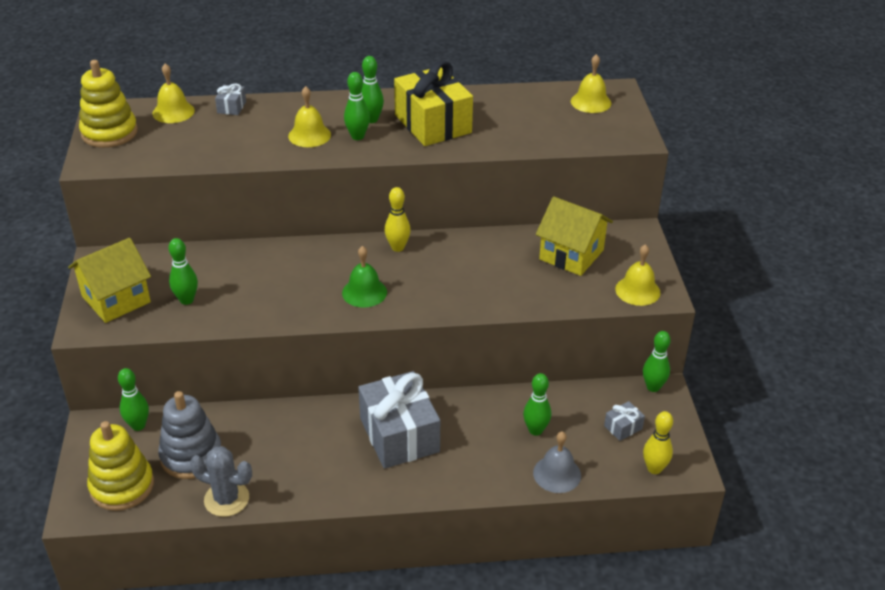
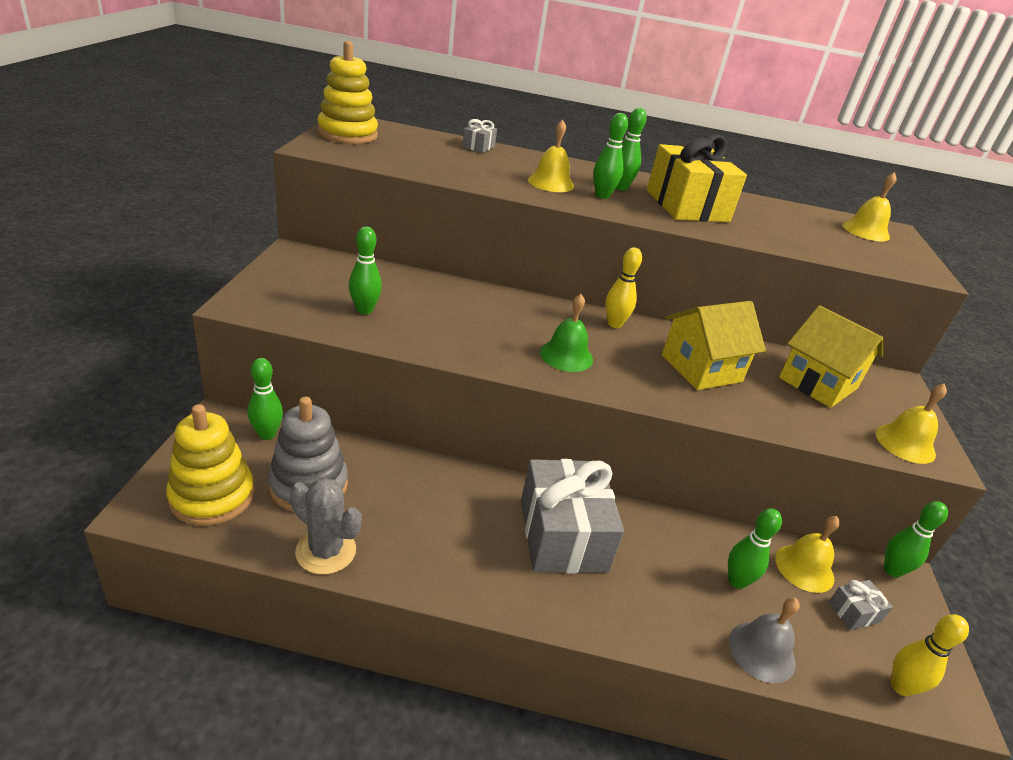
camera: 10 degrees right, 5 degrees down
(116, 299) = (290, 289): yellow house -> yellow house (701, 368)
(173, 112) = (419, 136): yellow bell -> yellow bell (804, 568)

